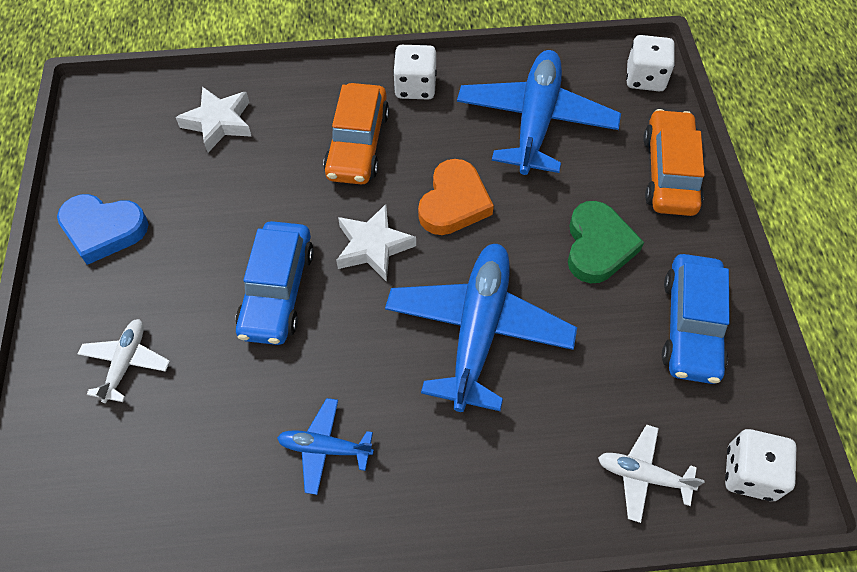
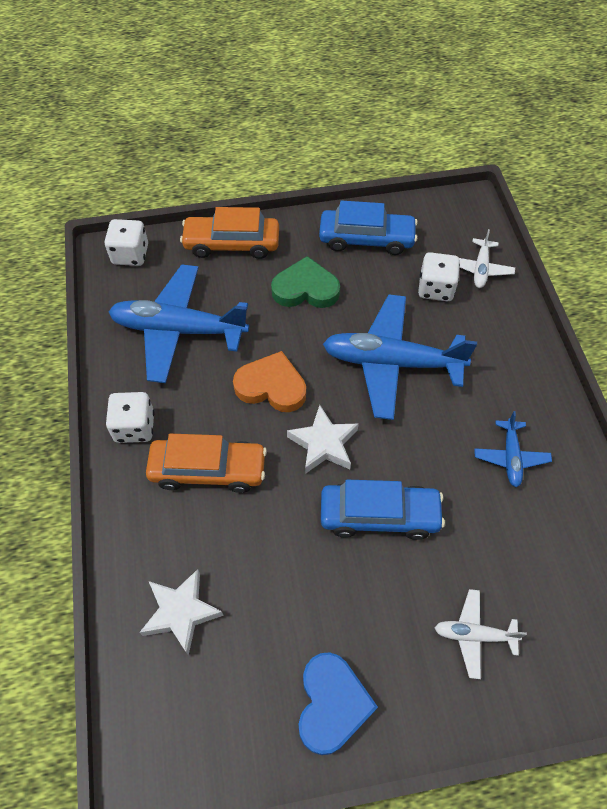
camera: 95 degrees left, 0 degrees up
(750, 473) = (465, 217): white dice -> white dice (435, 288)

